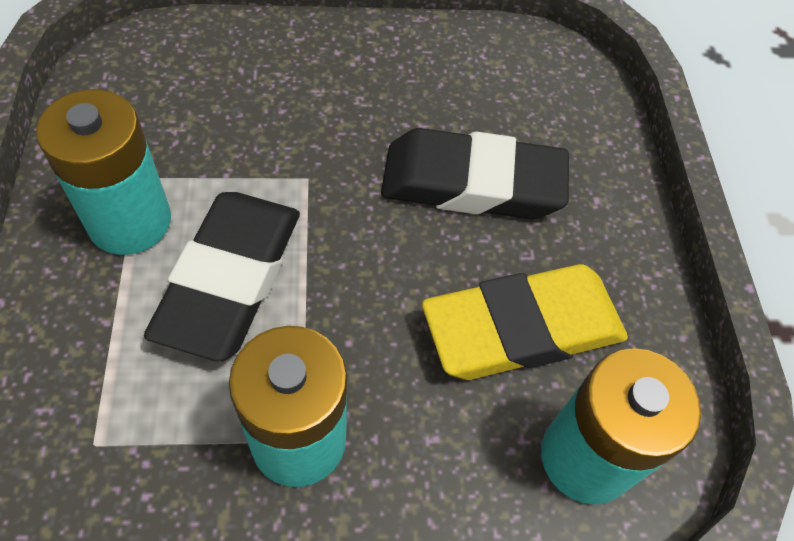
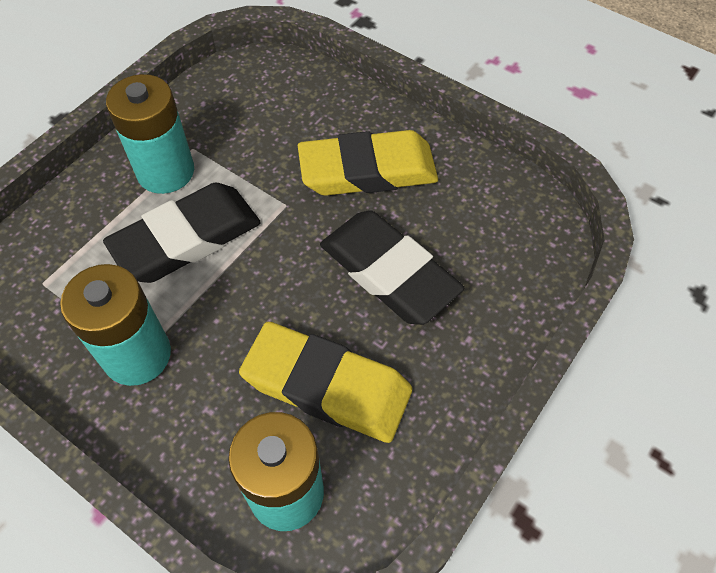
camera: 45 degrees right, 0 degrees up
(357, 97) = (368, 170): none -> yellow eraser

